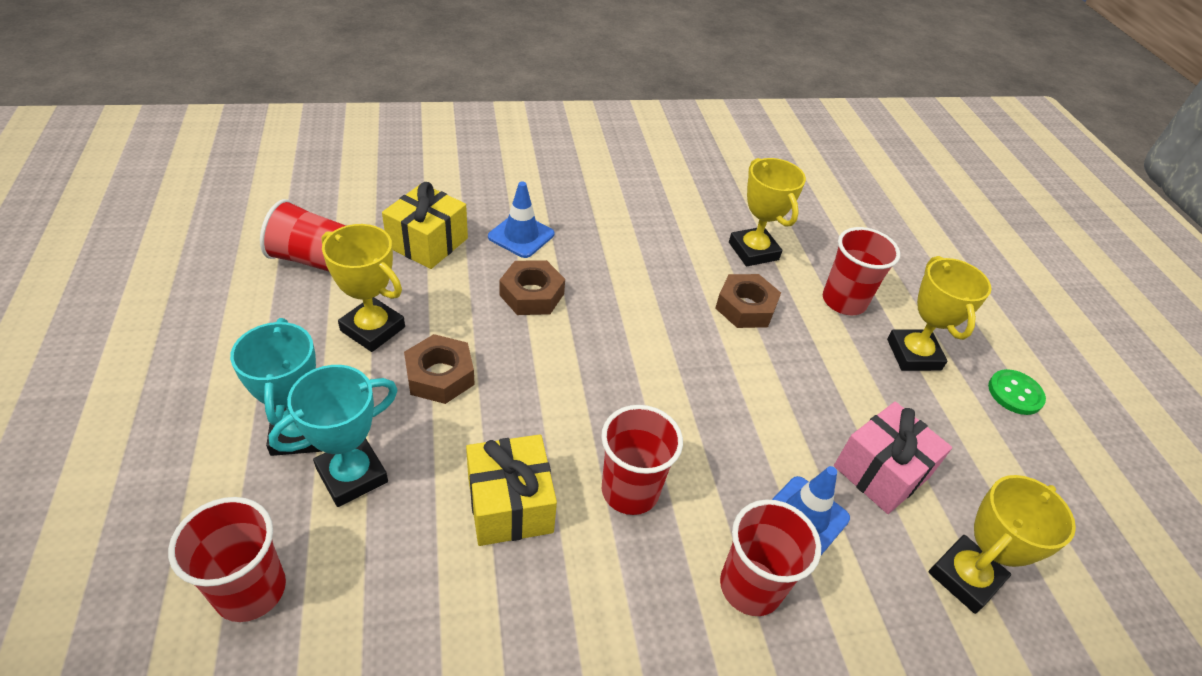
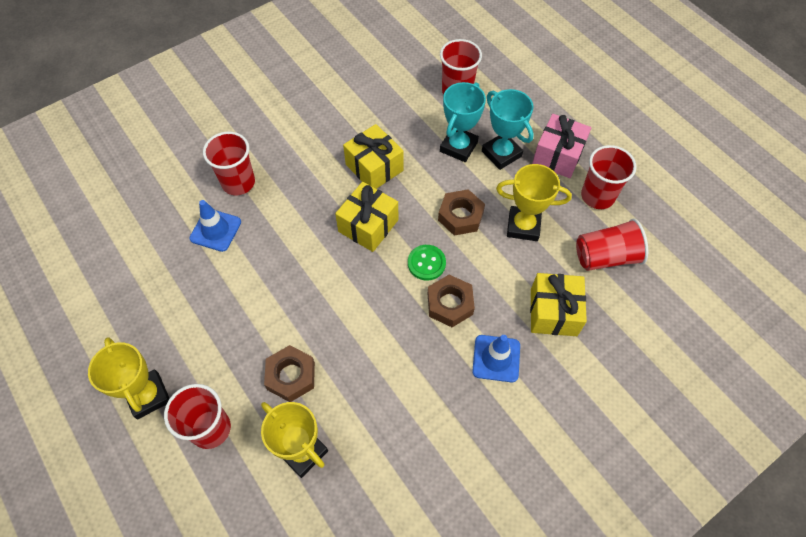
camera: 160 degrees right, 15 degrees up
(573, 420) = (368, 226): none -> yellow gift
(630, 490) = (317, 201): red cup -> red cup (597, 196)
(881, 472) = (171, 279): pink gift -> pink gift (557, 156)
(965, 577) = (121, 236): yellow trophy -> none
(1015, 393) = (66, 396): green button -> green button (426, 263)

